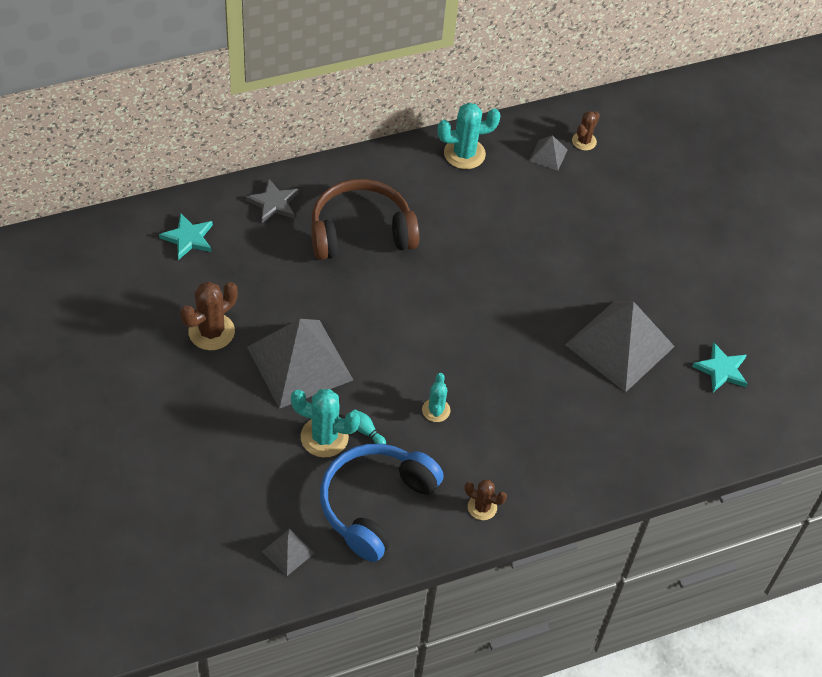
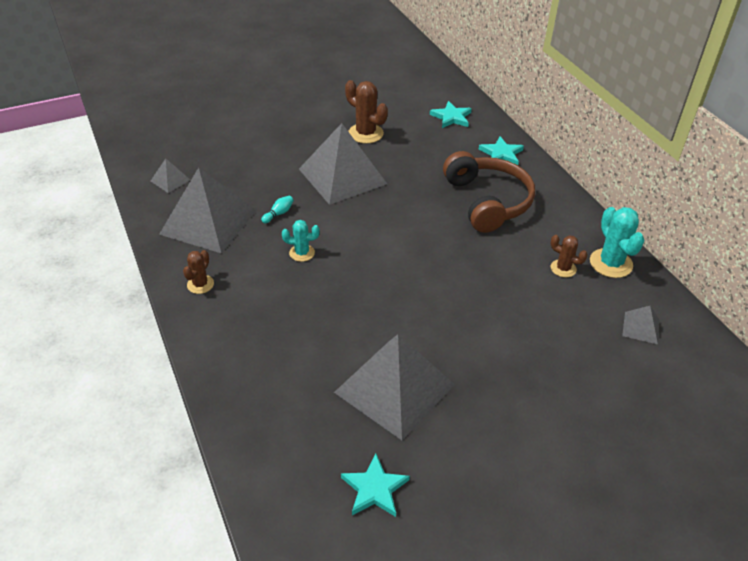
camera: 90 degrees right, 10 degrees down
(273, 203) = (501, 154): grey star -> turquoise star
(324, 437) = (272, 192): turquoise cactus -> none
(375, 504) = (208, 222): blue headphones -> grey pyramid
(584, 141) = (677, 359): brown cactus -> brown cactus (563, 268)

